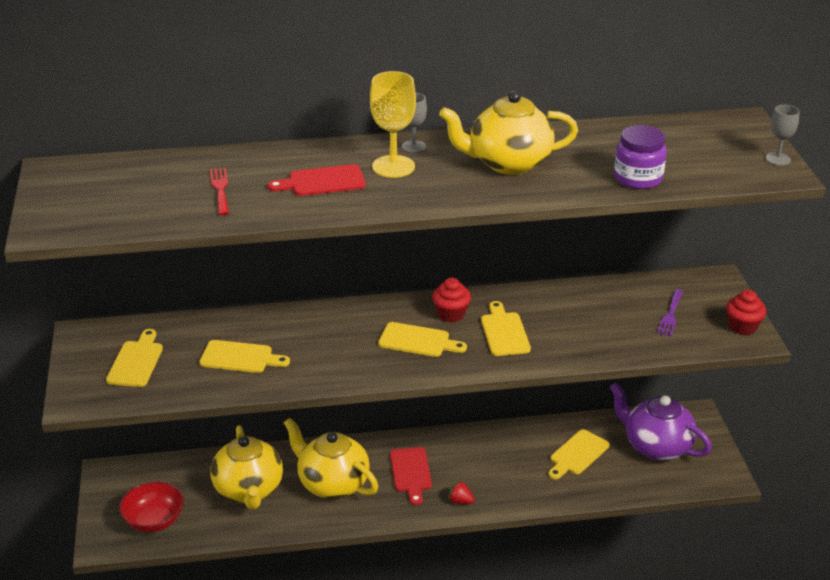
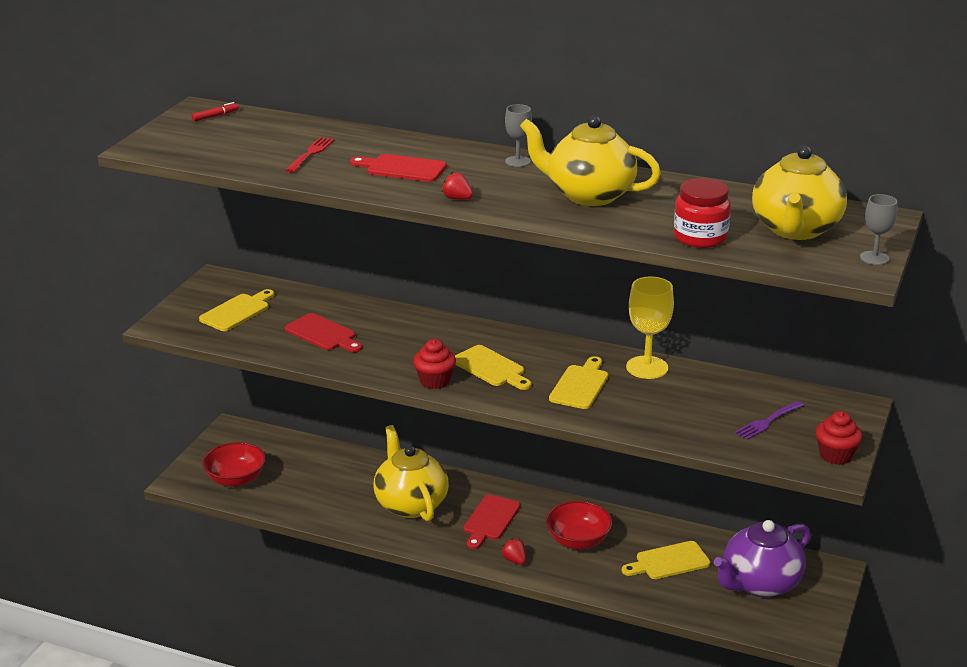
camera: 30 degrees right, 5 degrees down
(78, 174) = (215, 116): none -> red marker
(240, 358) = (323, 334): yellow cutting board -> red cutting board
(249, 490) = (333, 484): yellow teapot -> yellow teapot (795, 229)
(393, 166) = (479, 172): yellow goblet -> yellow goblet (647, 367)
(405, 199) = (457, 199): none -> red strawberry
(451, 314) = (545, 356): red cupcake -> red cupcake (435, 381)
(495, 463) = (578, 541): none -> red bowl
(638, 178) = (700, 237): purple jar -> red jar
(656, 446) = (760, 584): purple teapot -> purple teapot turned 105 degrees counterclockwise

